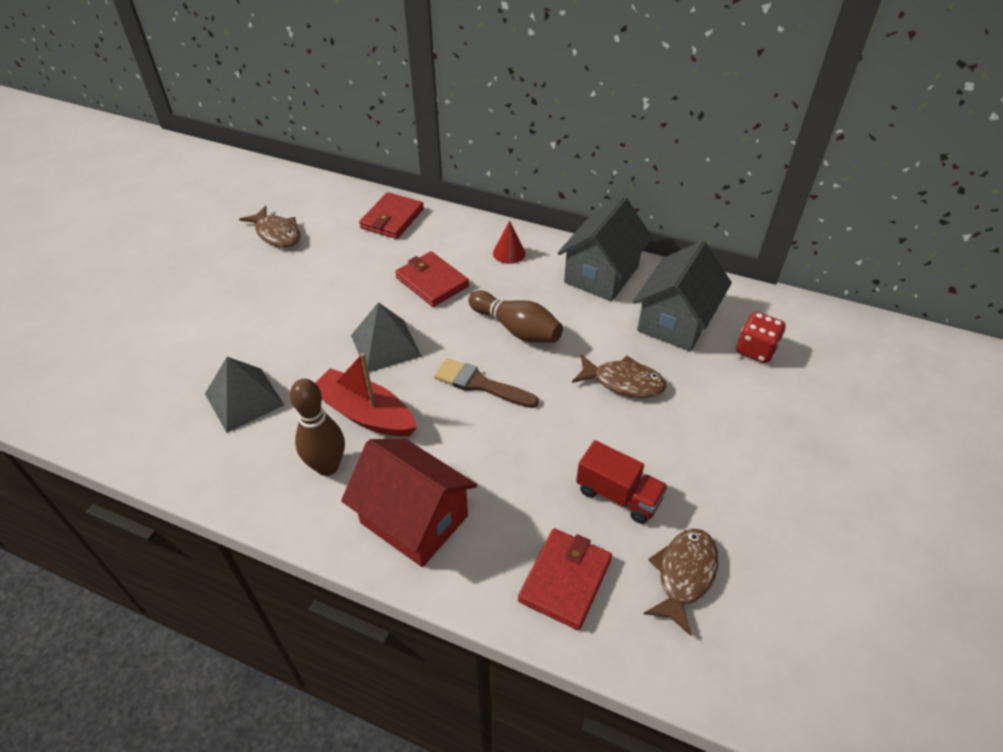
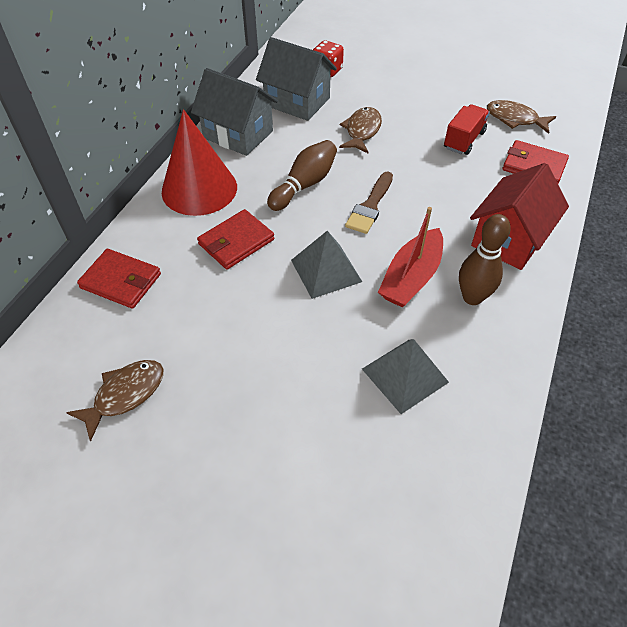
camera: 90 degrees left, 5 degrees up
(509, 253) = (199, 189): red cone -> red cone, size x2.35

